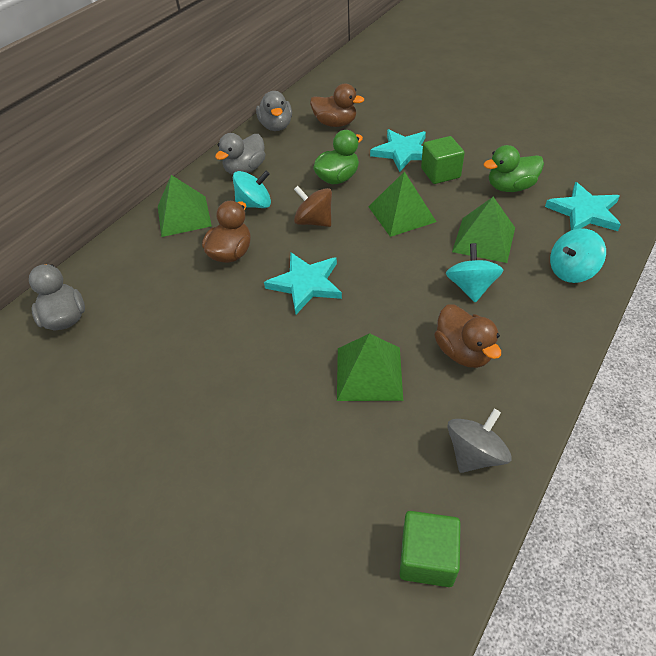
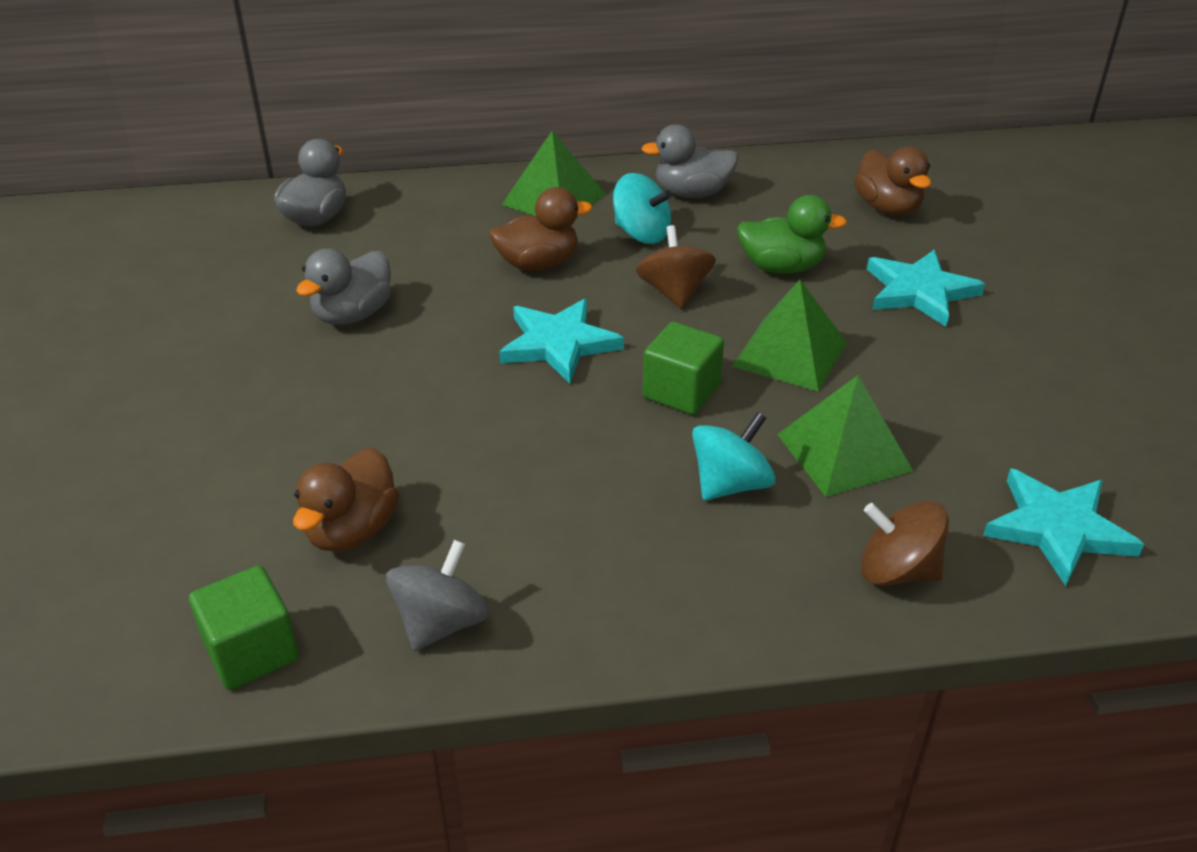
camera: 45 degrees right, 10 degrees down
(276, 126) = (807, 169): grey duck -> grey duck (353, 315)
(369, 373) = (474, 468): green pyramid -> none
(440, 173) = (926, 346): green cube -> green cube (681, 391)
(463, 352) = (601, 533): brown duck -> brown duck (352, 530)
(474, 453) = (441, 623): grey spinning top -> grey spinning top turned 60 degrees counterclockwise
(510, 187) = (998, 425): green duck -> none
(571, 271) = (897, 571): turquoise spinning top -> brown spinning top

